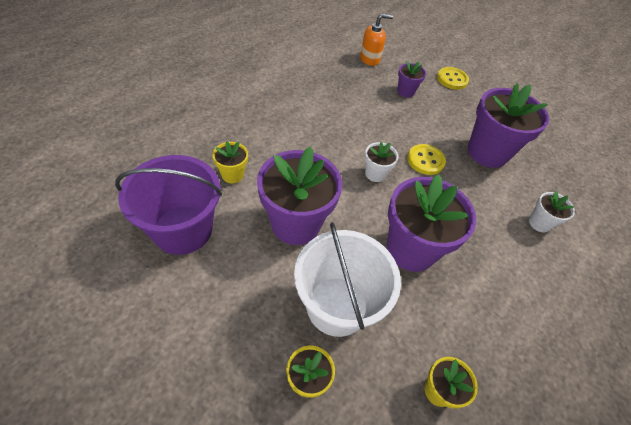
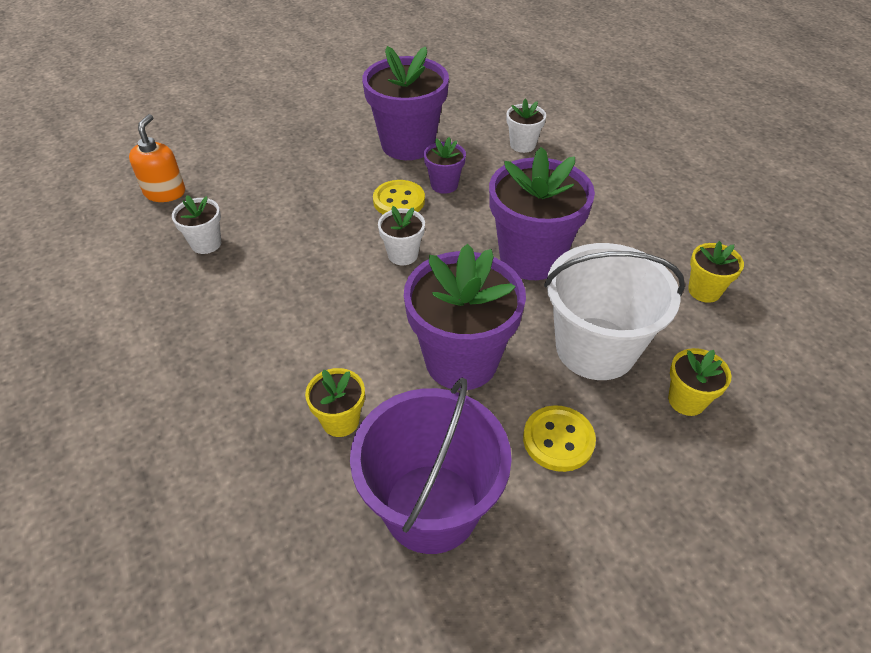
camera: 65 degrees left, 5 degrees down
(339, 86) = (206, 243): none -> white flower pot
(405, 91) = (261, 178): purple flower pot -> purple flower pot (444, 185)
(452, 79) = (262, 127): yellow button -> yellow button (558, 440)

